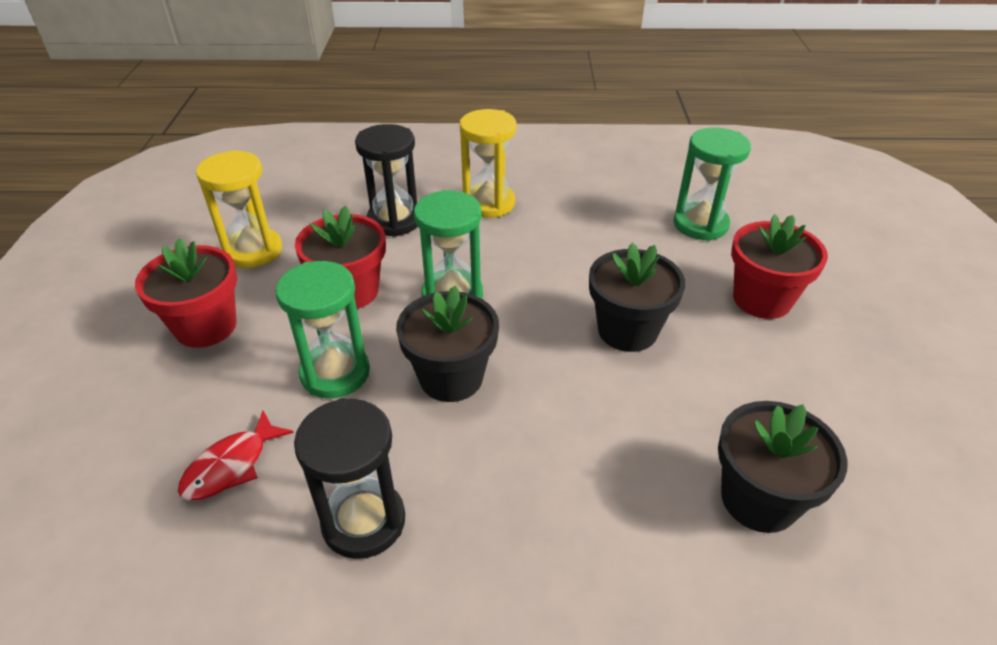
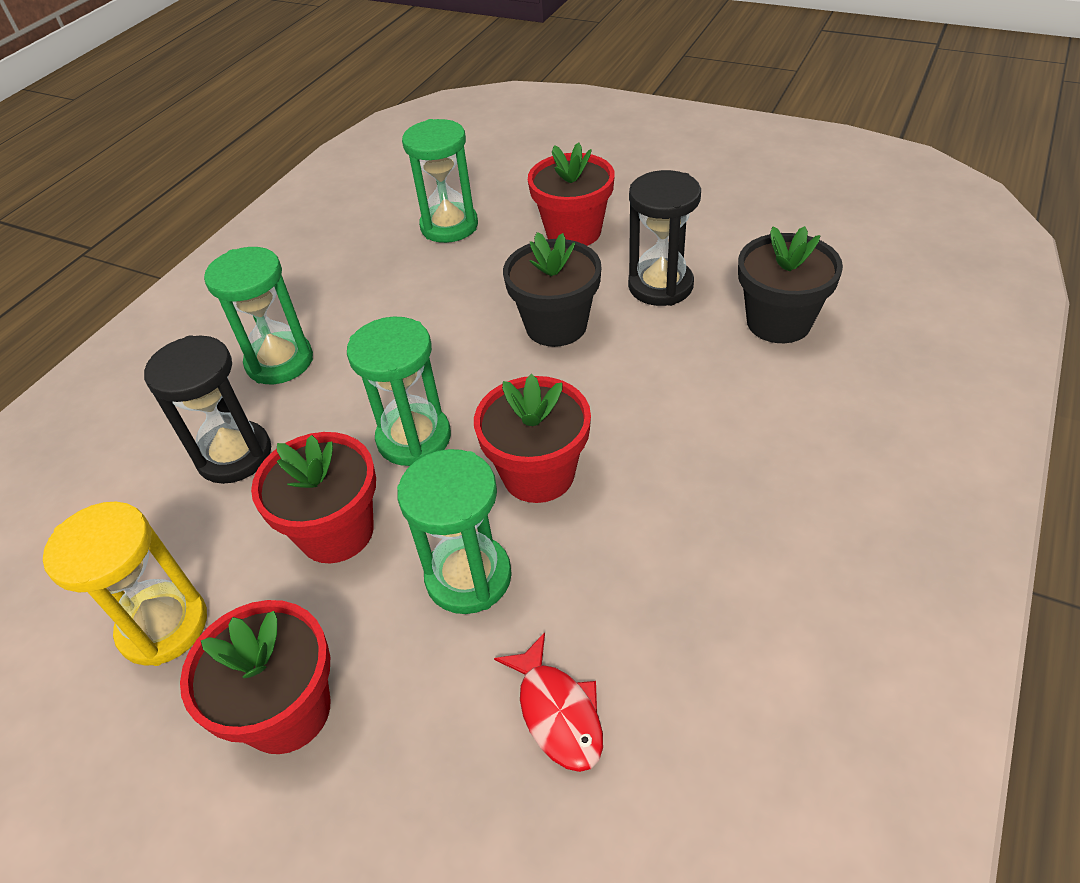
camera: 60 degrees left, 5 degrees up
(364, 521) = (691, 596): black hourglass -> black hourglass (660, 286)
(451, 377) = (538, 474): black flower pot -> red flower pot
(488, 203) = (280, 361): yellow hourglass -> green hourglass

